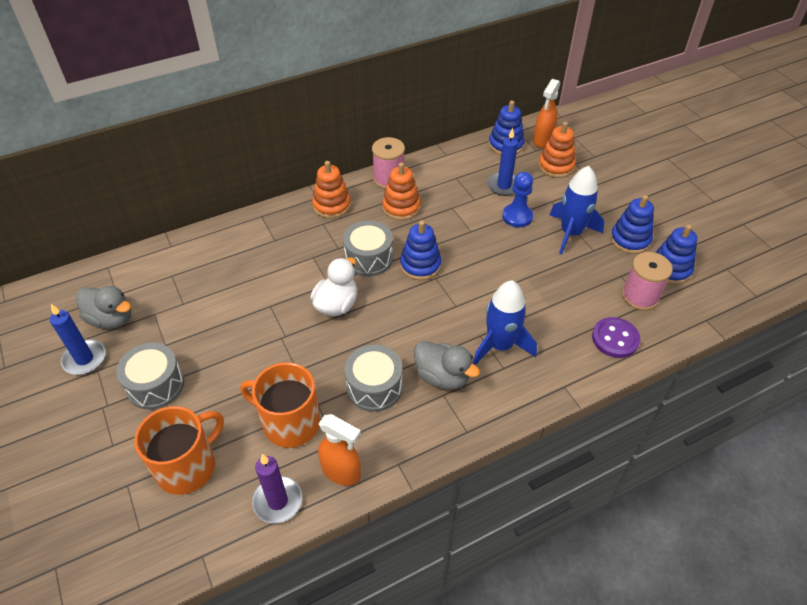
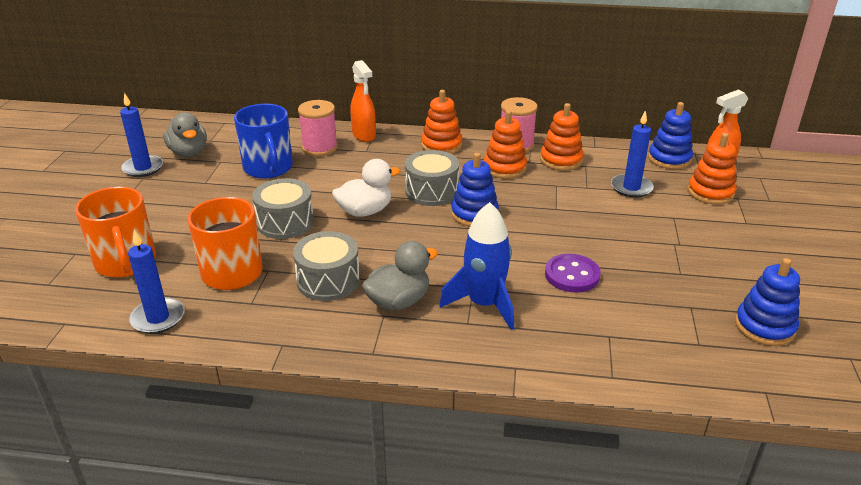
camera: 35 degrees right, 15 degrees down
(155, 385) = (168, 203): grey drum -> grey drum (285, 222)
(187, 466) = (126, 262): orange mug -> orange mug turned 75 degrees clockwise
(208, 300) = (268, 168): none -> blue mug
(278, 501) = (158, 318): purple candle -> blue candle
(341, 472) = (229, 325): orange spray bottle -> orange spray bottle (364, 135)
(434, 180) = (561, 160): none -> orange stacking toy
(442, 377) = (398, 301): grey duck -> grey duck turned 105 degrees counterclockwise
(517, 216) = (619, 215): blue pawn -> none
(571, 233) = (667, 250): blue rocket -> none
(615, 339) = (622, 356): purple button -> purple button (572, 275)
(630, 240) = (737, 282): blue stacking toy -> none
(640, 296) = (696, 334): pink spool -> pink spool (320, 148)

